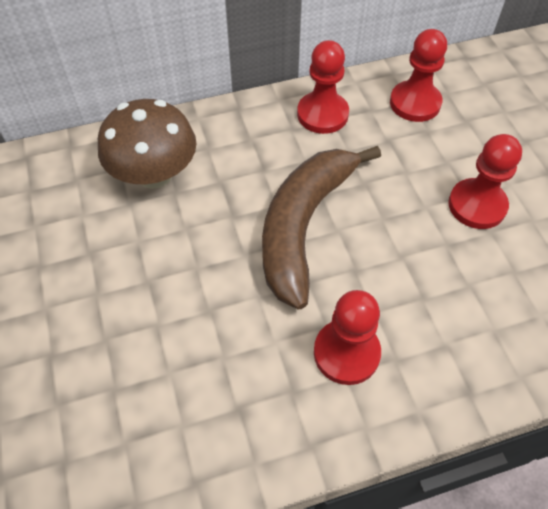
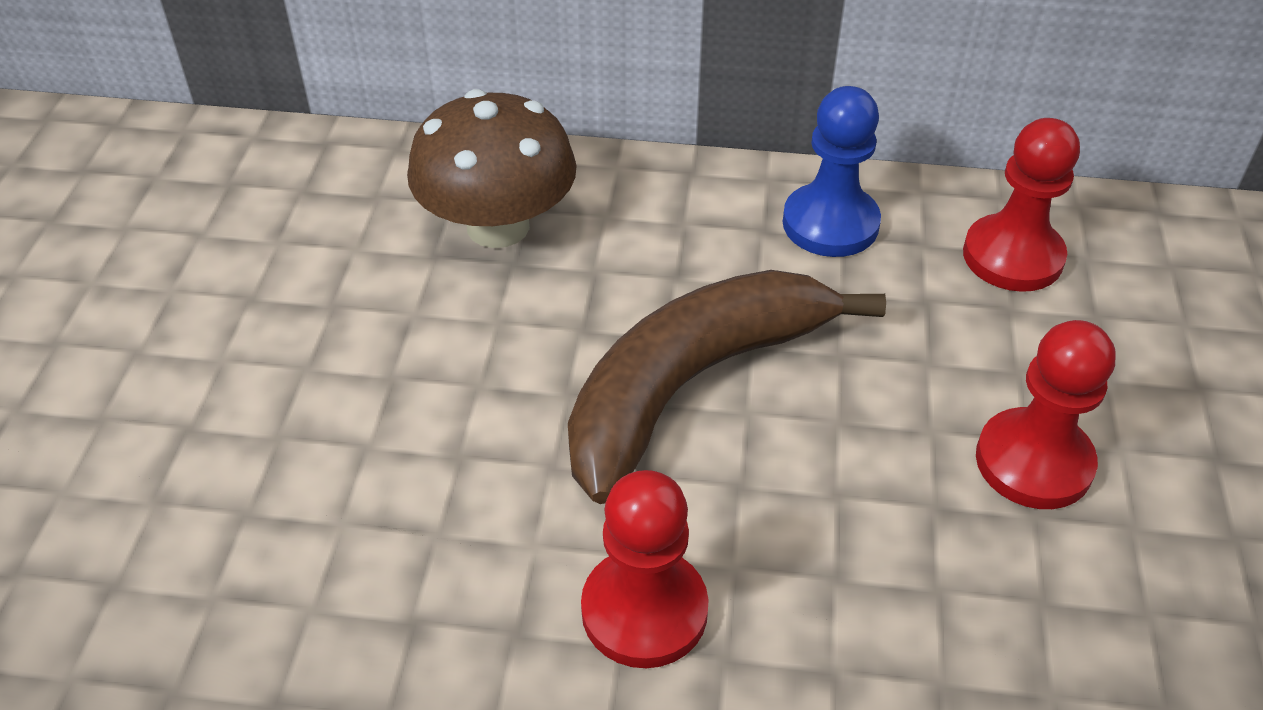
camera: 25 degrees right, 10 degrees down
(322, 114) = (830, 224): red pawn -> blue pawn

